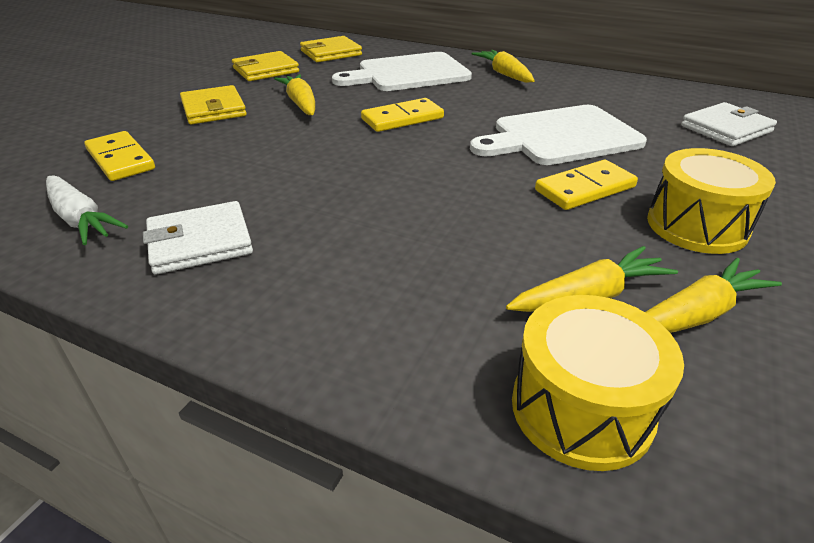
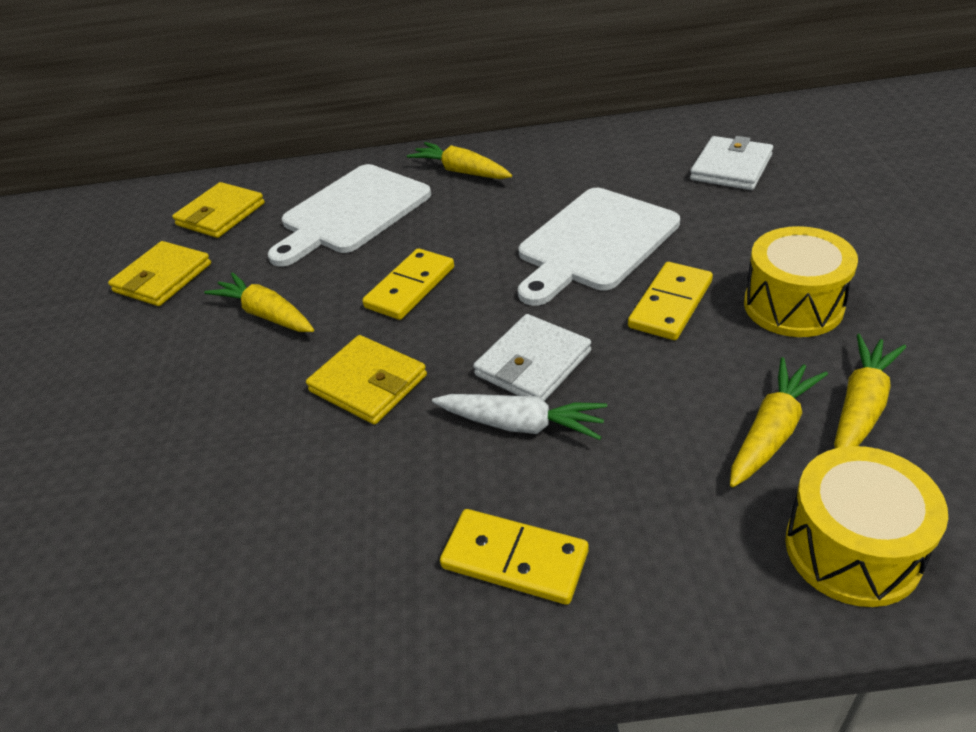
camera: 25 degrees left, 5 degrees up
(80, 219) = (178, 615): white carrot -> white carrot (521, 425)
(121, 159) = (125, 506): yellow domino -> yellow domino (515, 559)
(200, 242) = (357, 567): white wallet -> white wallet (533, 363)
(213, 109) = (162, 372): yellow wallet -> yellow wallet (368, 383)

